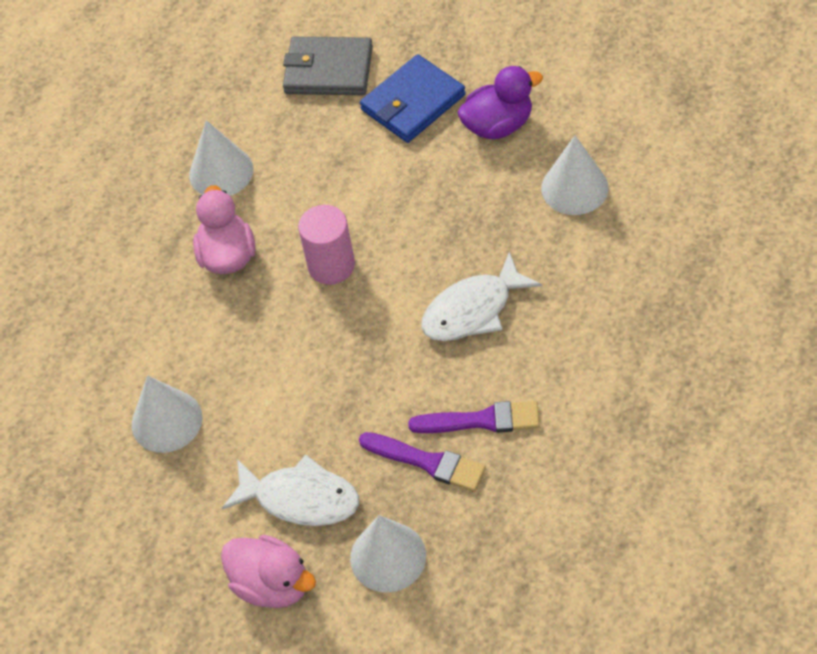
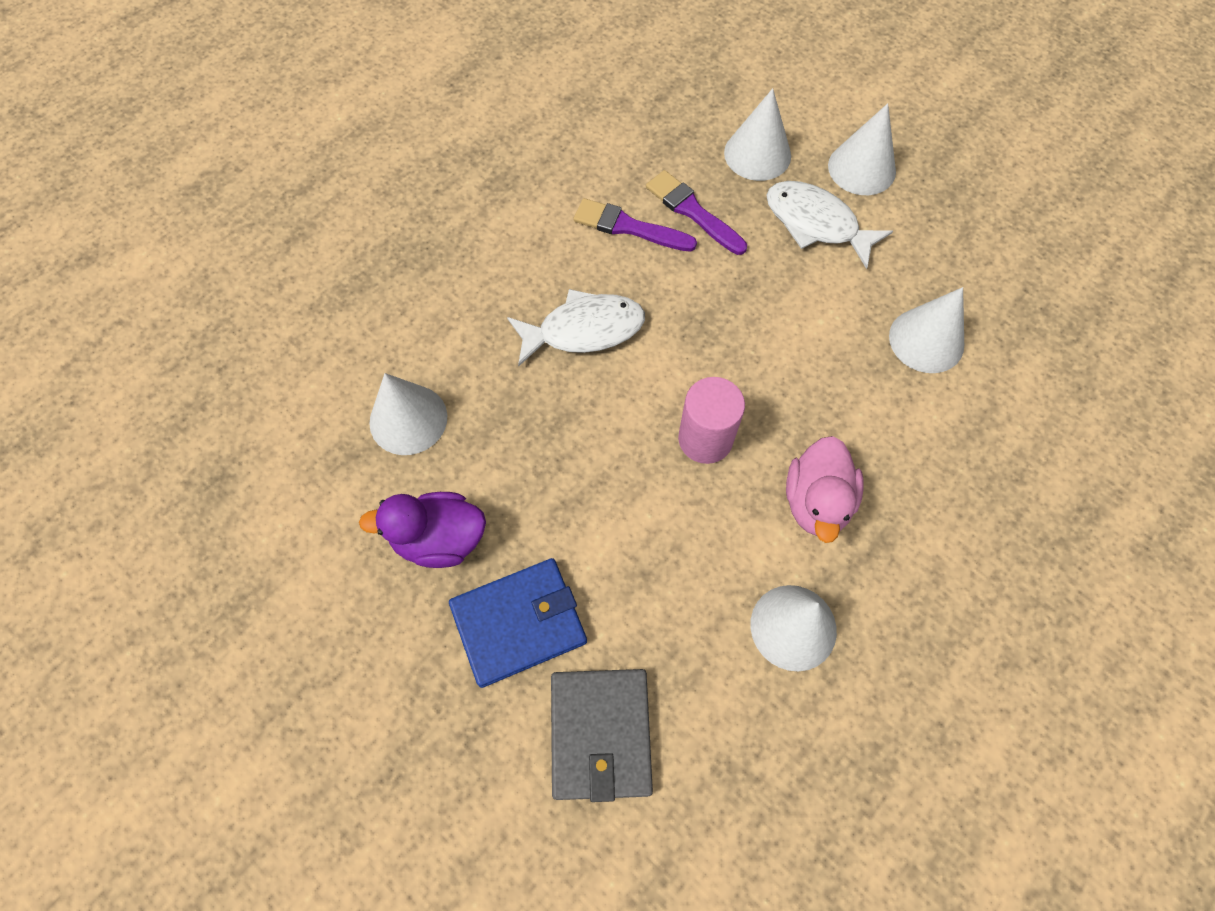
camera: 165 degrees left, 10 degrees up
(272, 584) = (861, 168): pink duck -> white cone
(328, 70) = (600, 734): grey wallet -> grey wallet turned 60 degrees clockwise

